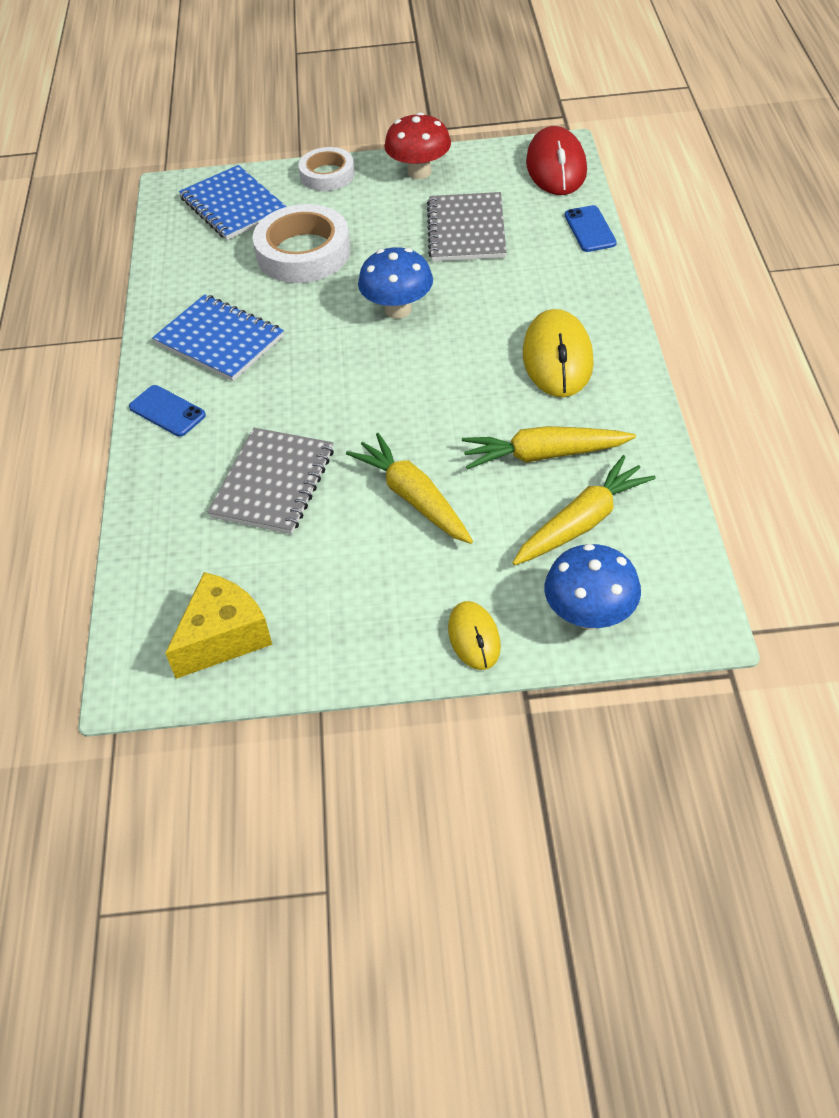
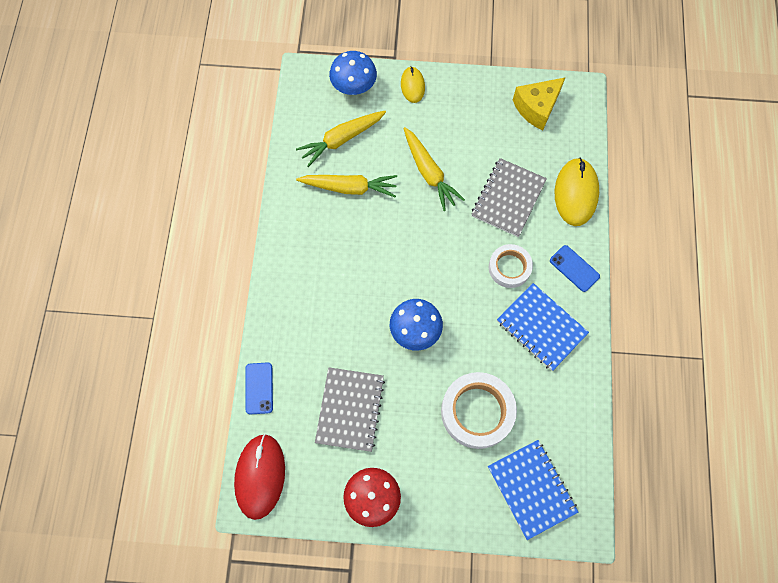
camera: 175 degrees left, 20 degrees up
(327, 175) = (450, 515): white tape -> white tape (509, 267)
(557, 358) = (320, 261): yellow mouse -> yellow mouse (575, 193)

